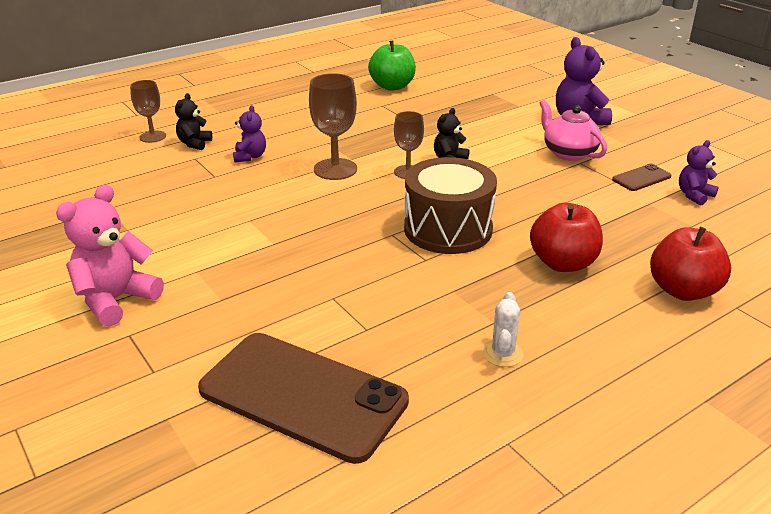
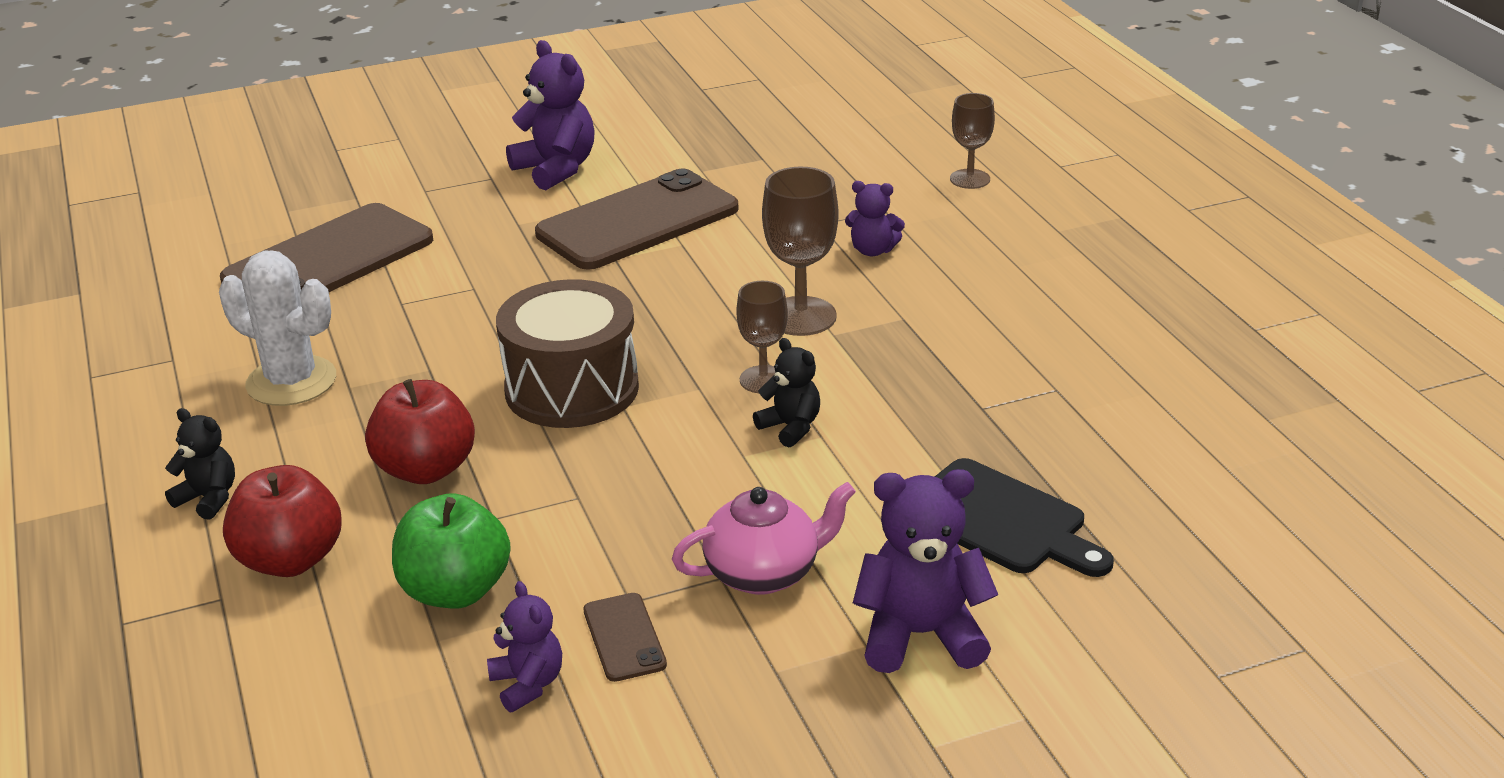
camera: 105 degrees right, 0 degrees up
(116, 300) = (556, 169): pink teddy bear -> purple teddy bear
(194, 143) = (934, 209): black teddy bear -> black teddy bear (208, 498)
(215, 243) = (638, 222): none -> brown phone
(392, 86) = (1157, 413): green apple -> green apple (455, 591)
(492, 110) = (1001, 521): none -> black cutting board
(502, 354) = (291, 381): white cactus -> white cactus, size x1.84

